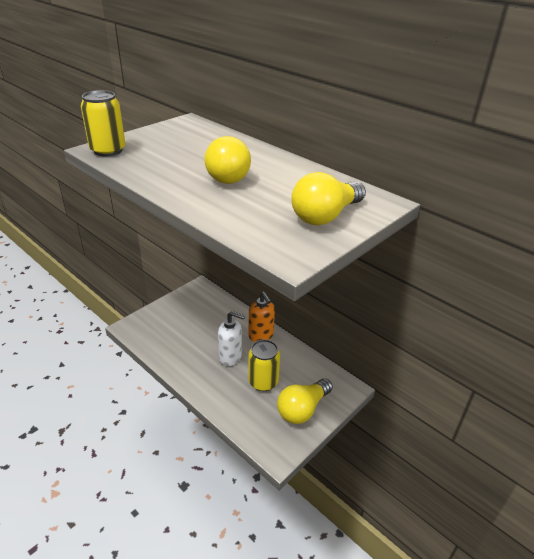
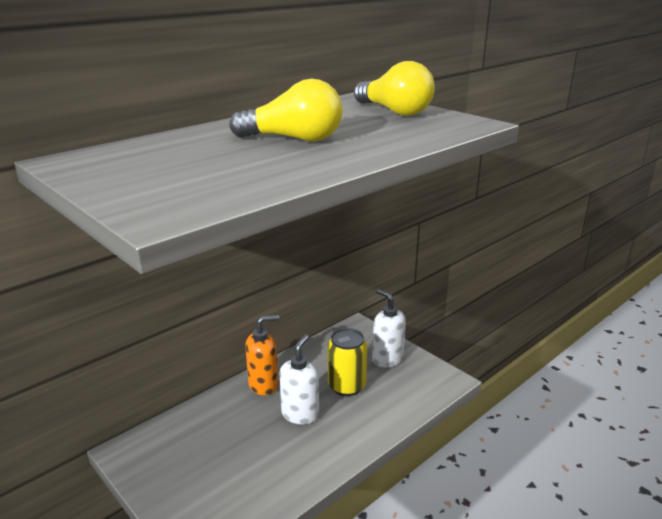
camera: 85 degrees left, 10 degrees down
(108, 150) = (172, 206): yellow can -> none
(302, 409) = (387, 359): yellow light bulb -> white soap dispenser

